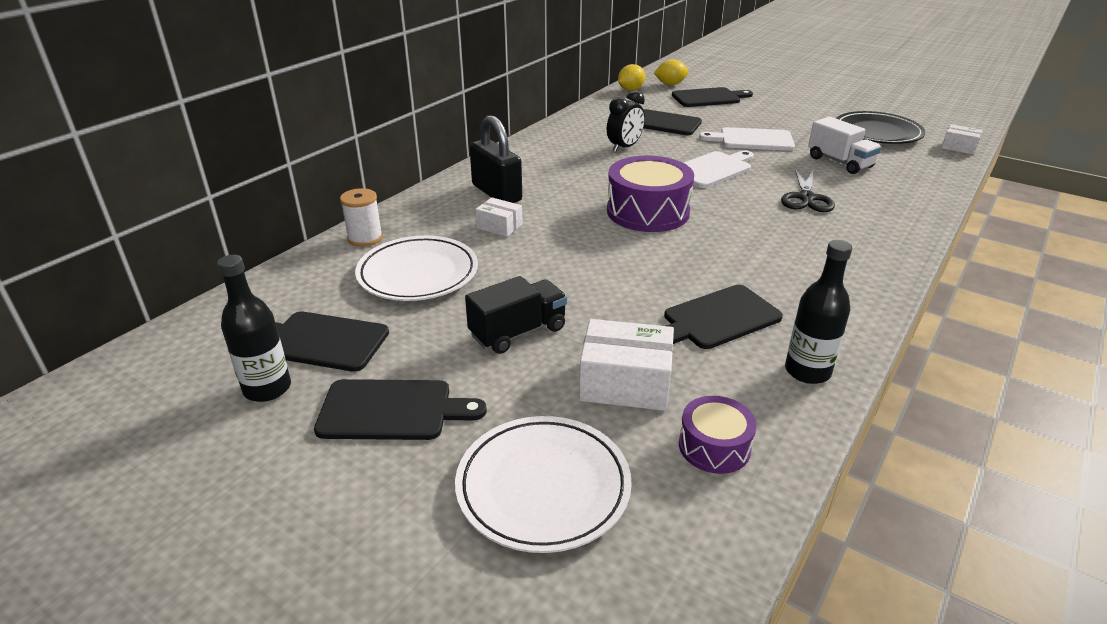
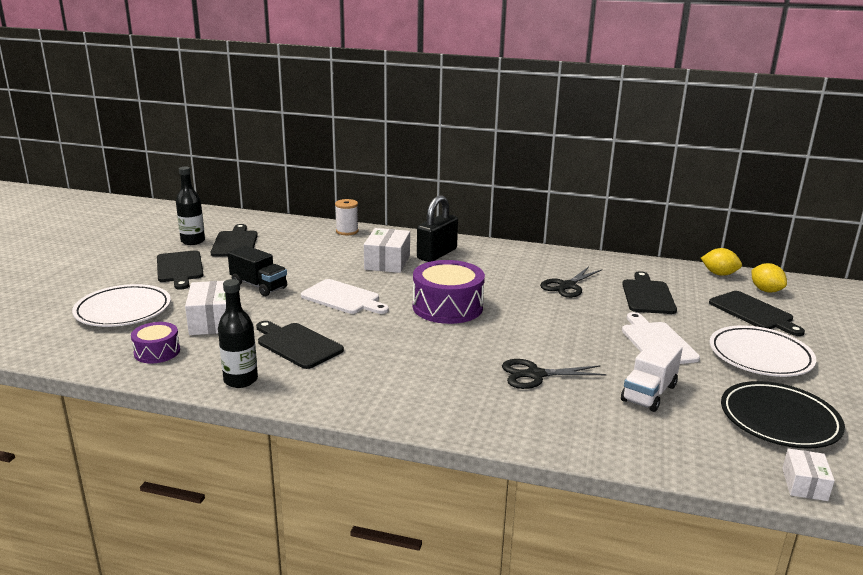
camera: 70 degrees right, 10 degrees down
(418, 274) = (312, 251): white plate -> white plate (760, 356)
(499, 226) = (387, 262): white box -> white box, size x1.71
(624, 148) = (567, 286): black clock -> black scissors
(712, 169) = (559, 327): white cutting board -> white cutting board (343, 298)

